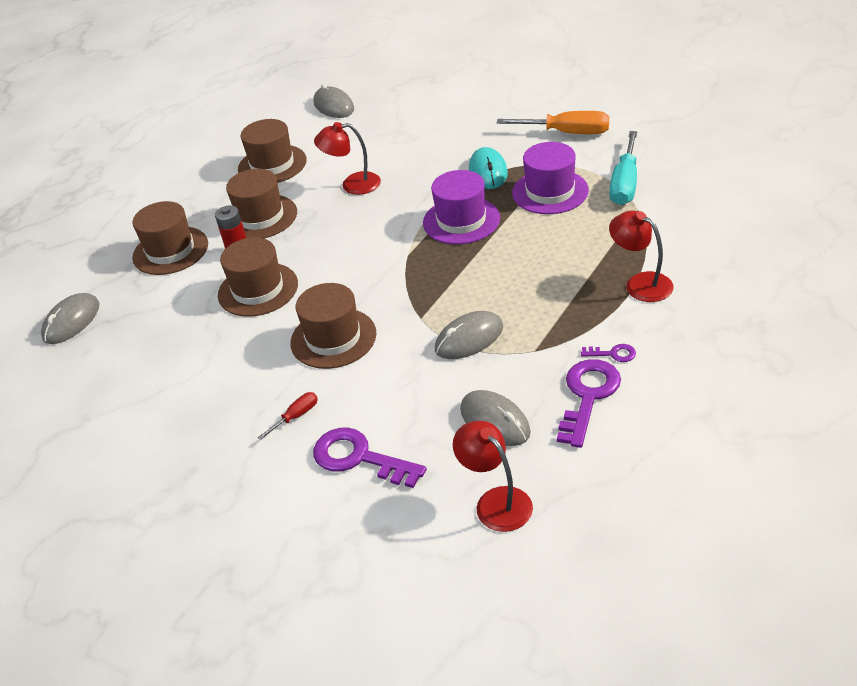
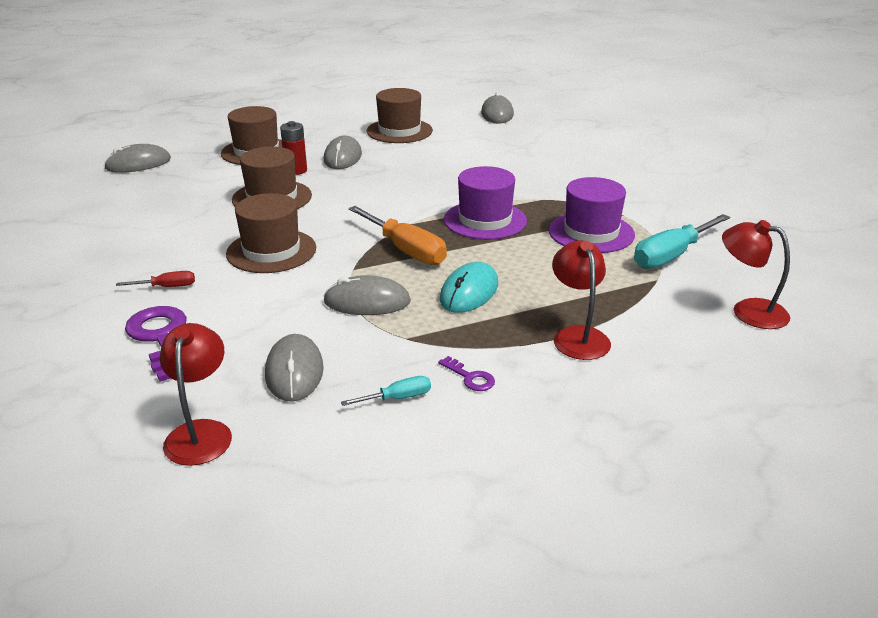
camera: 30 degrees right, 10 degrees down
(260, 217) = (343, 157): brown hat -> grey mouse
(352, 185) = (437, 164): red lamp -> red lamp (748, 311)
(488, 171) = (557, 198): turquoise mouse -> turquoise mouse (469, 292)
(567, 133) = (667, 199): orange screwdriver -> orange screwdriver (406, 250)
(588, 396) = (397, 398): purple key -> turquoise screwdriver

